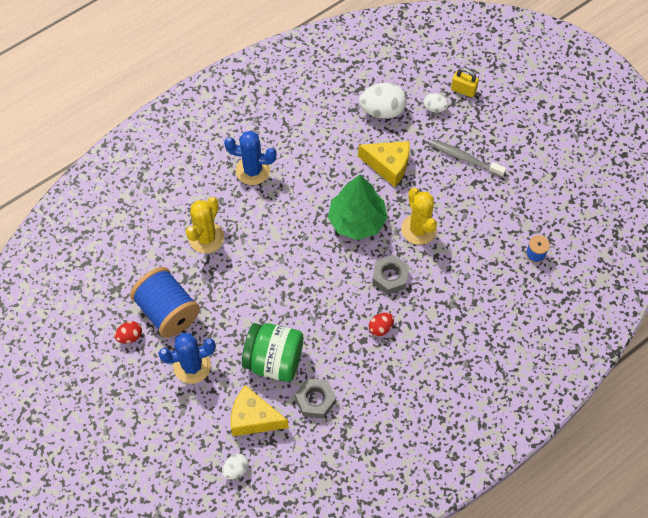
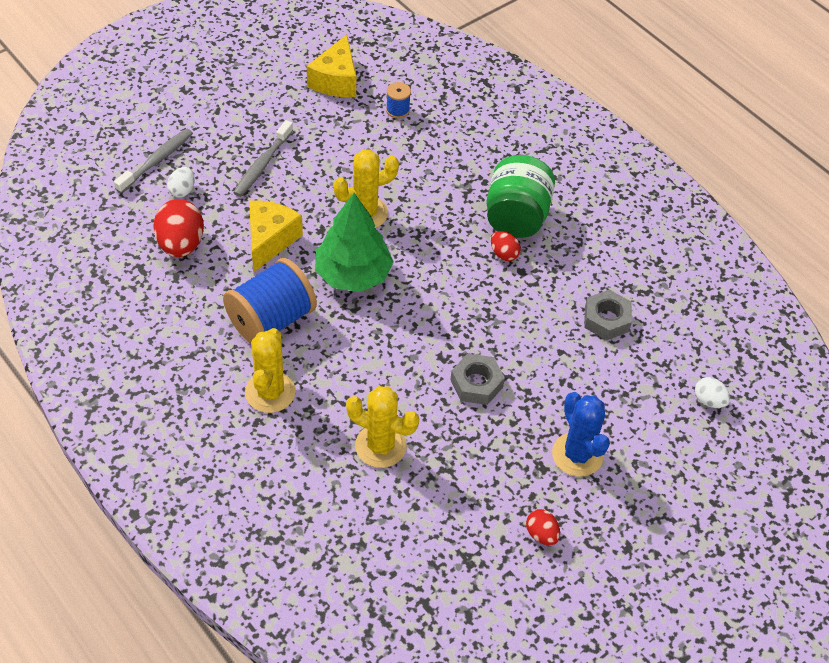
camera: 95 degrees left, 10 degrees down
(168, 311) = (499, 488): blue spool -> blue spool (271, 320)
(252, 170) = (270, 392): blue cactus -> yellow cactus
(254, 418) = (639, 383): yellow cheese -> yellow cheese (336, 80)
(274, 360) = (559, 362): green jar -> green jar (516, 217)
(382, 110) = (181, 244): white egg -> red egg
(390, 277) = (433, 243): grey nut -> grey nut (476, 383)
(463, 90) = (157, 161): yellow padlock -> grey toothbrush

